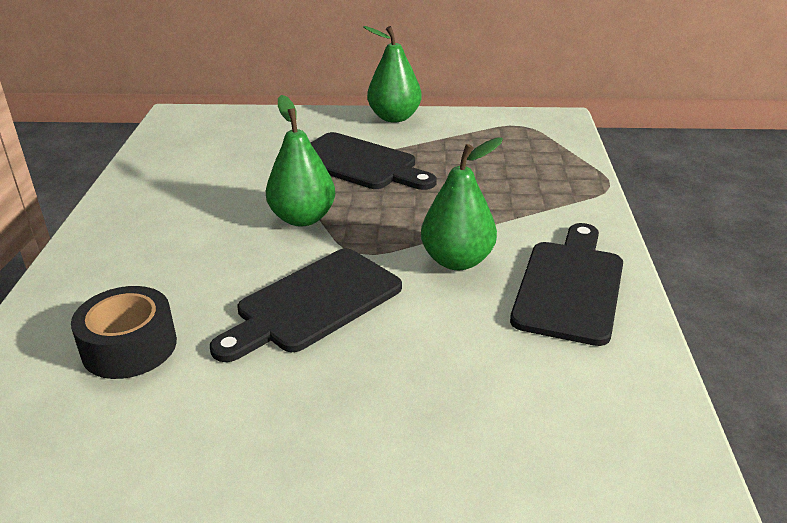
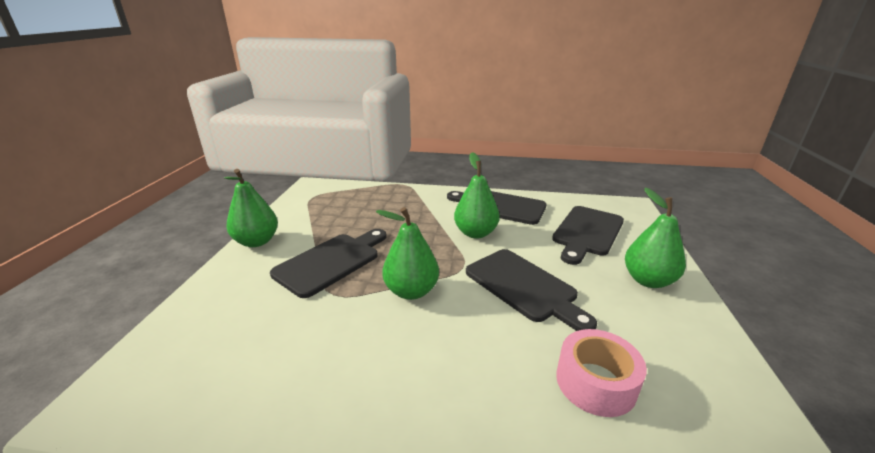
camera: 85 degrees left, 5 degrees down
(129, 347) = (595, 382): black tape -> pink tape
(336, 448) = (648, 280): none -> green pear
(500, 393) = (587, 232): none -> black cutting board

